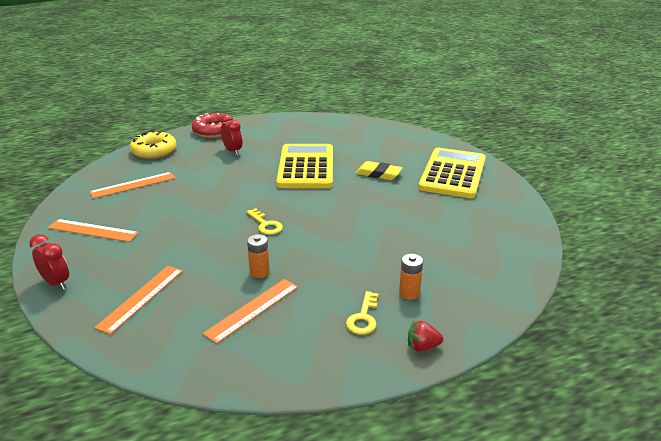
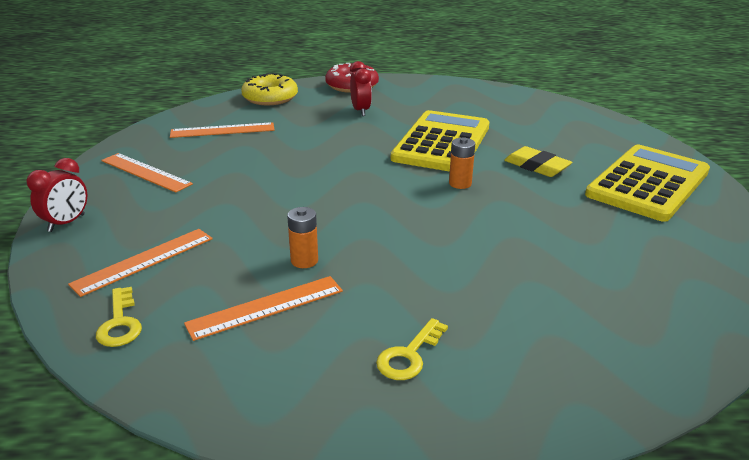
camera: 20 degrees right, 0 degrees up
(56, 283) = (66, 223): red clock -> red clock turned 60 degrees clockwise
(266, 225) = (348, 203): yellow key -> yellow key (120, 323)
(409, 293) = (496, 336): orange battery -> orange battery (460, 183)
(422, 347) = (475, 422): red strawberry -> none

